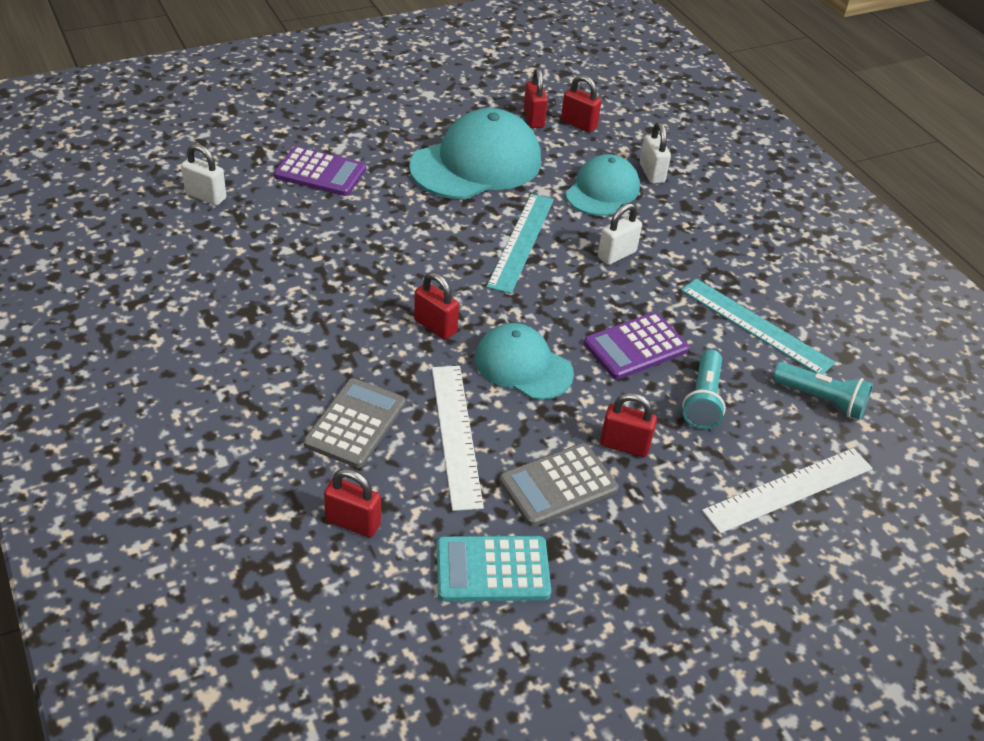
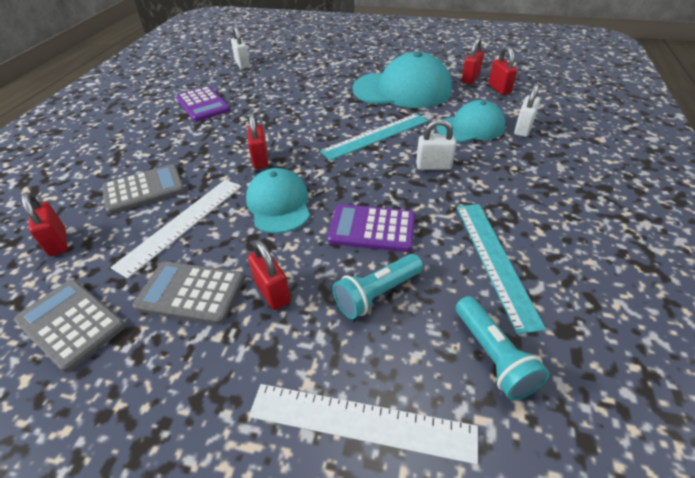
camera: 45 degrees right, 0 degrees up
(320, 172) = (309, 70): purple calculator -> purple calculator (203, 105)
(492, 570) = (71, 323): turquoise calculator -> grey calculator

